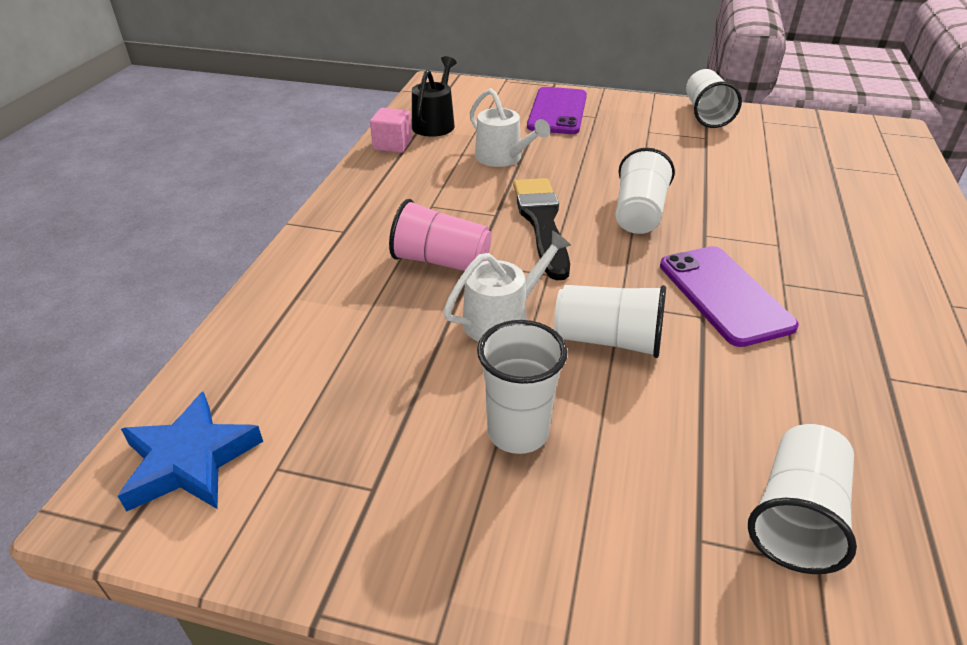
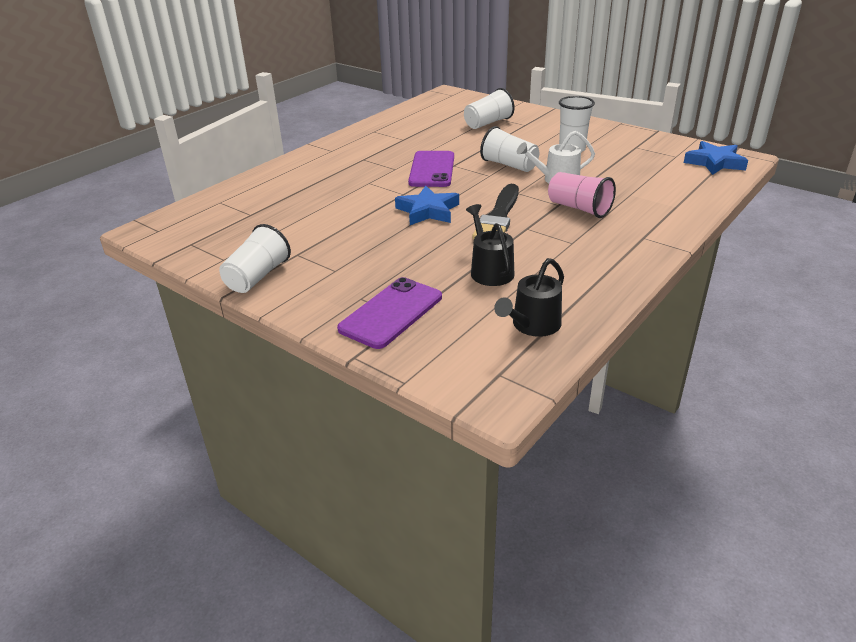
camera: 155 degrees left, 5 degrees down
(392, 145) = (588, 307): pink cube -> none
(502, 158) = (490, 270): white watering can -> black watering can
(639, 213) = (428, 211): white cup -> blue star

